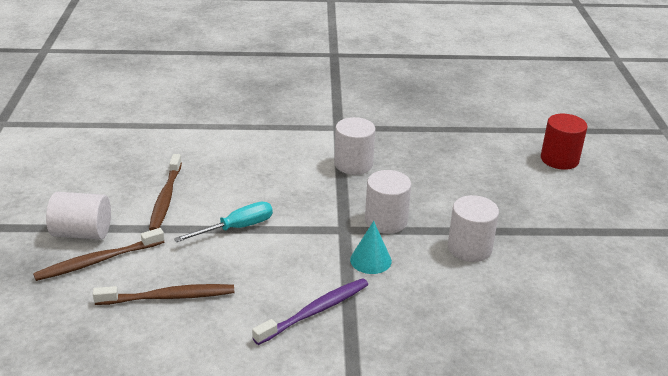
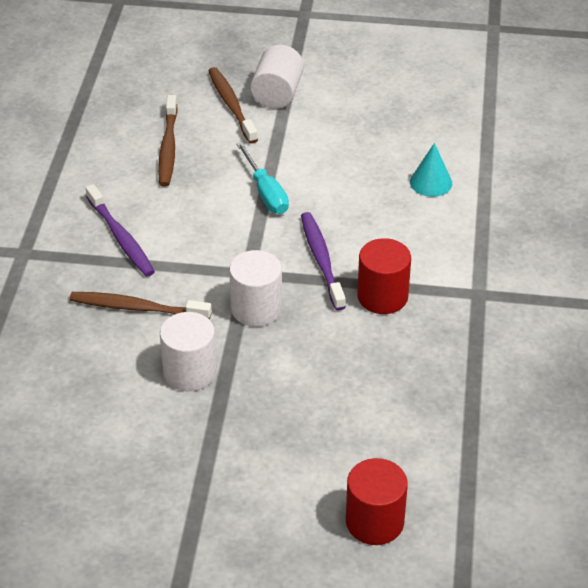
camera: 100 degrees right, 10 degrees up
(165, 198) = (329, 144): brown toothbrush -> brown toothbrush (137, 308)
(319, 193) = (321, 260): none -> purple toothbrush
(353, 164) = (382, 297): white cylinder -> red cylinder
(370, 260) = (188, 286): turquoise cone -> turquoise cone (431, 182)

